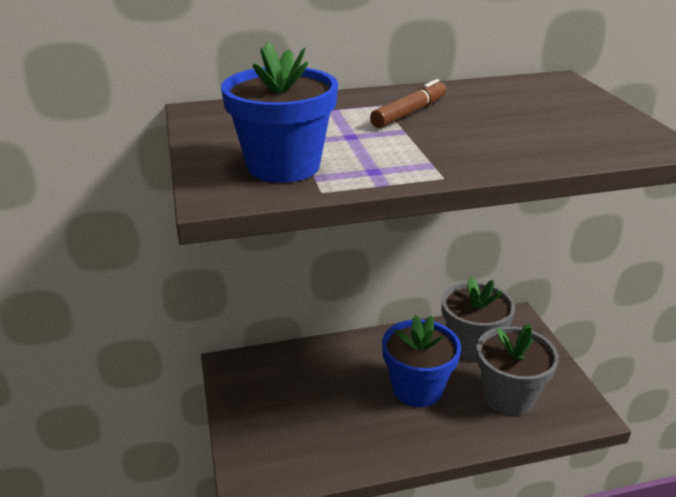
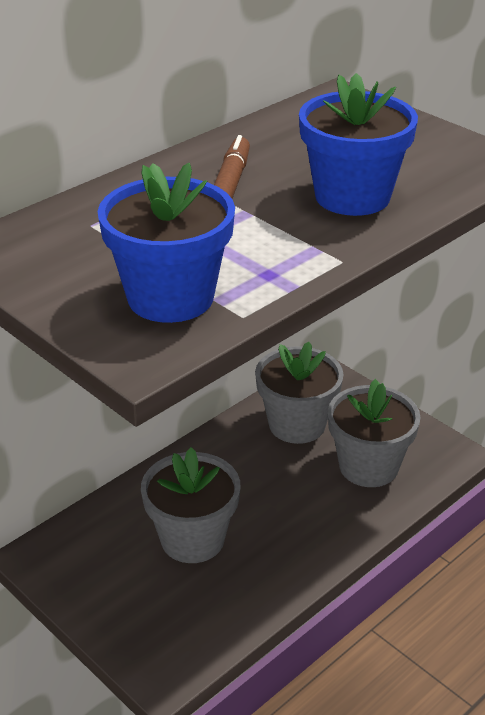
camera: 30 degrees left, 5 degrees up
(338, 396) = (192, 539): none -> grey flower pot
(417, 389) = (272, 496): blue flower pot -> blue flower pot (352, 196)

